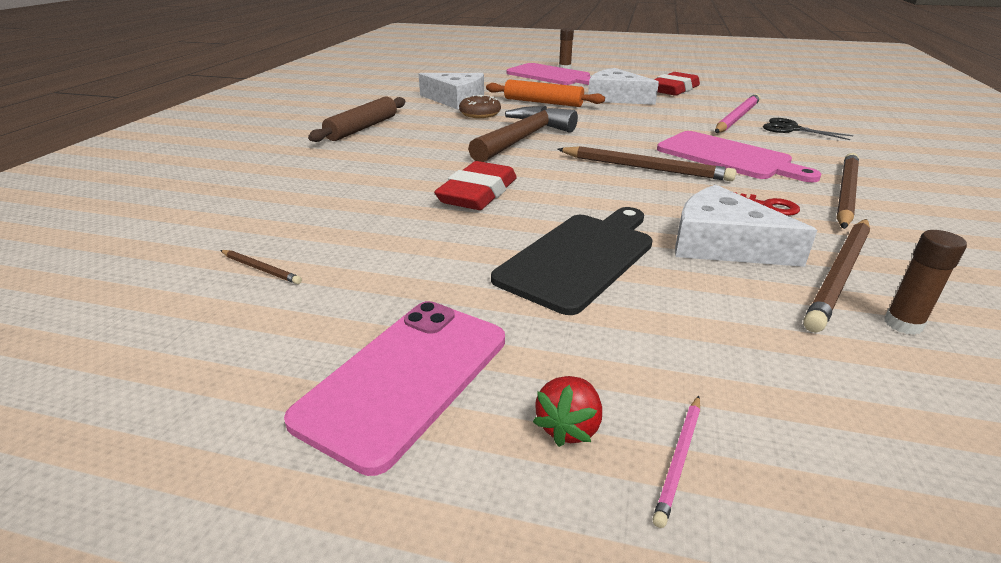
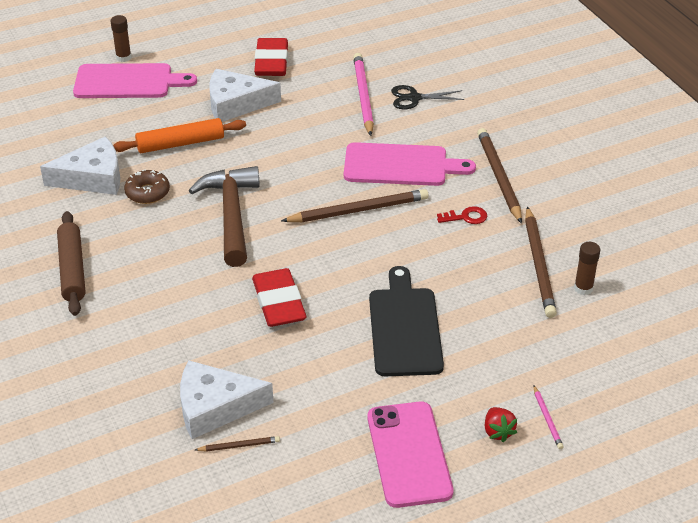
camera: 40 degrees left, 10 degrees up
(722, 244) = (468, 271): white cheese -> white cheese (215, 407)

